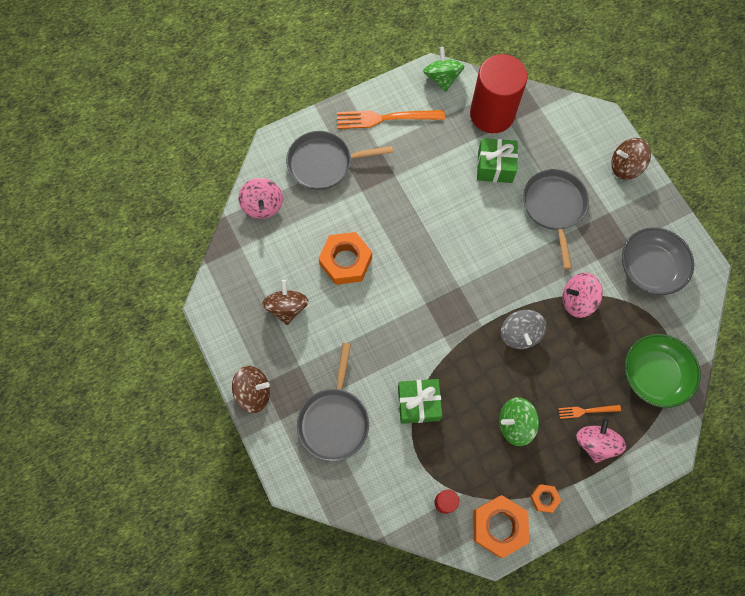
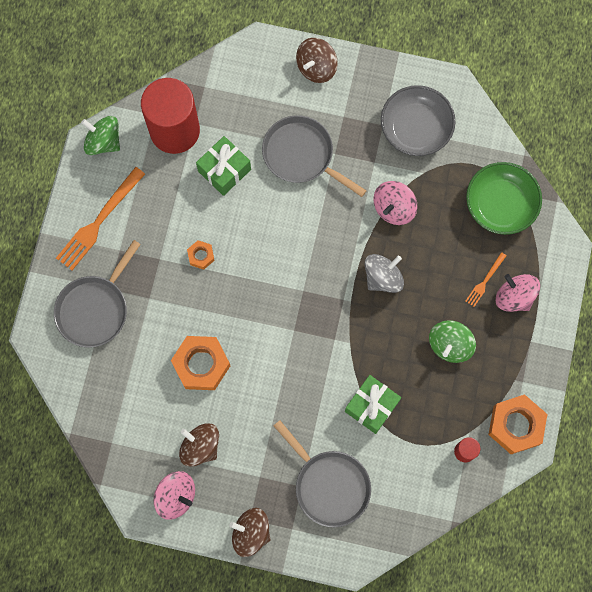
camera: 50 degrees left, 5 degrees up
(253, 392) = (251, 533): brown spinning top -> brown spinning top turned 105 degrees counterclockwise
(263, 205) = (88, 393): pink spinning top -> pink spinning top (176, 496)
(520, 334) = (382, 277): grey spinning top -> grey spinning top turned 75 degrees counterclockwise
(544, 498) = (523, 373): orange nut -> orange nut (201, 256)

